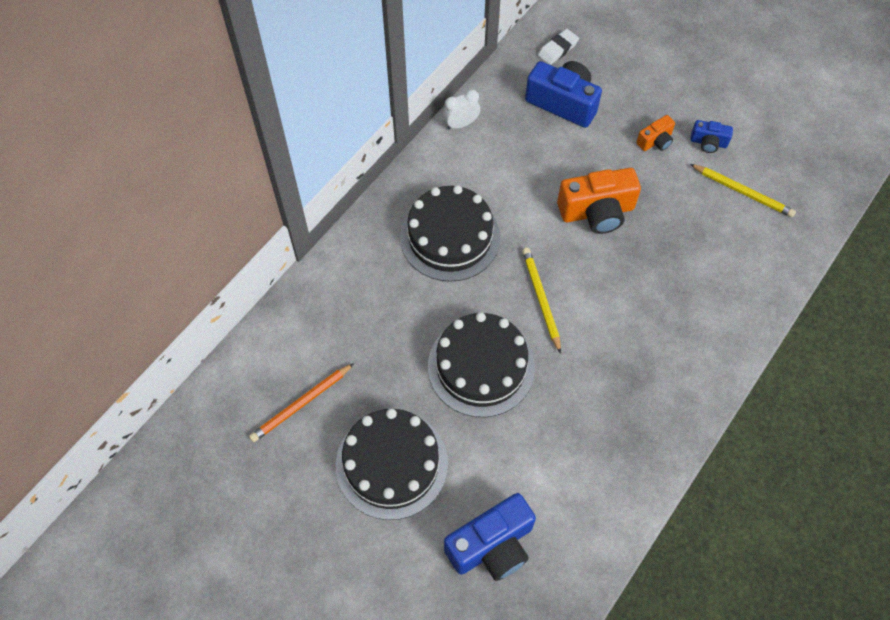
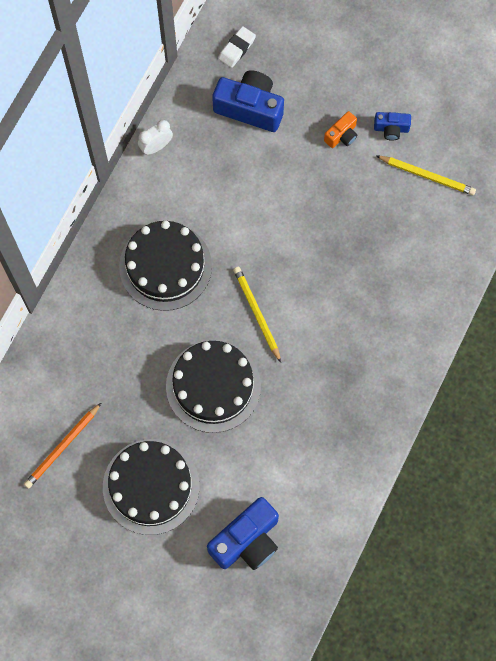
camera: 10 degrees left, 10 degrees up
(597, 212) = (296, 218): orange camera -> none

